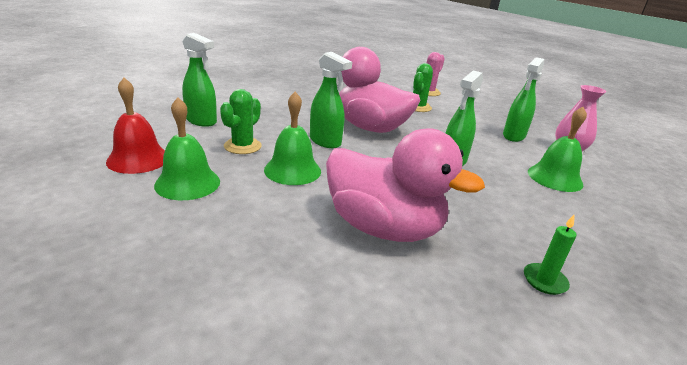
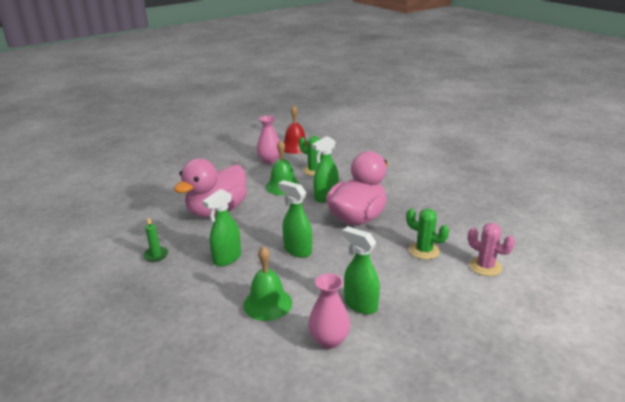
camera: 100 degrees right, 0 degrees up
(187, 183) = (269, 160): green bell -> pink vase
(201, 121) = (350, 156): green spray bottle -> green spray bottle (227, 258)

